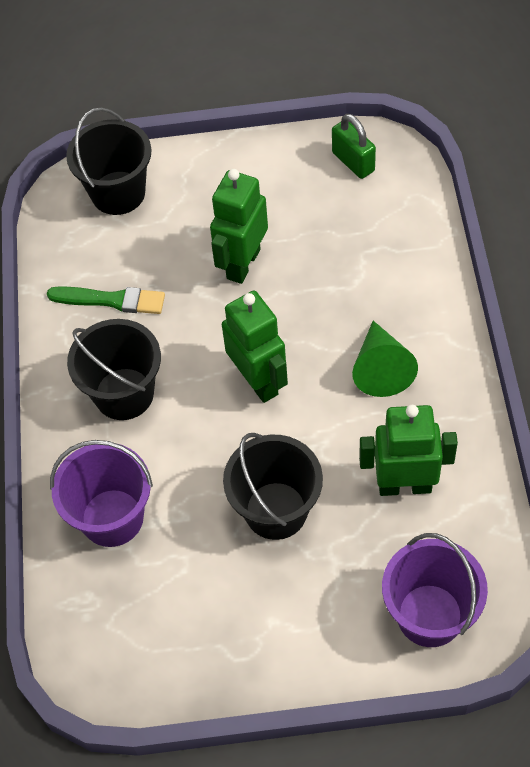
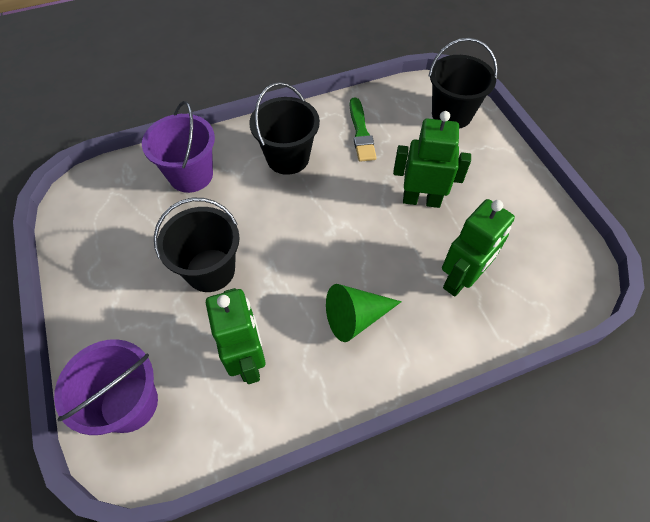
camera: 70 degrees right, 0 degrees up
(258, 381) = (319, 234): green robot -> green robot (460, 279)
(353, 162) = (556, 253): green padlock -> none

